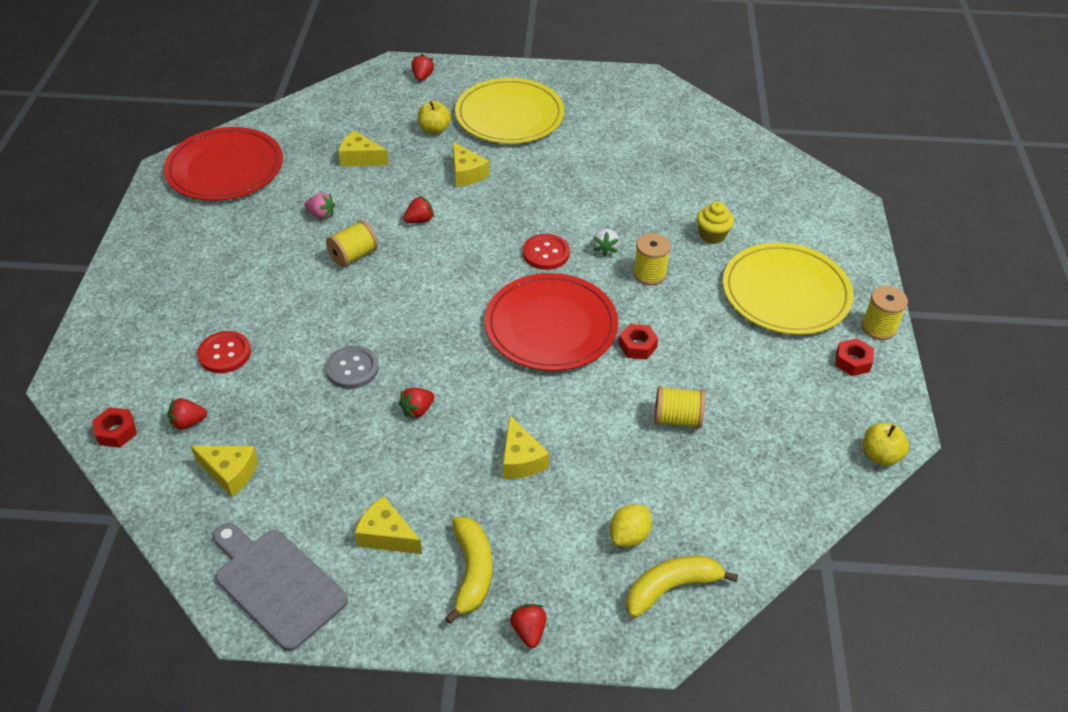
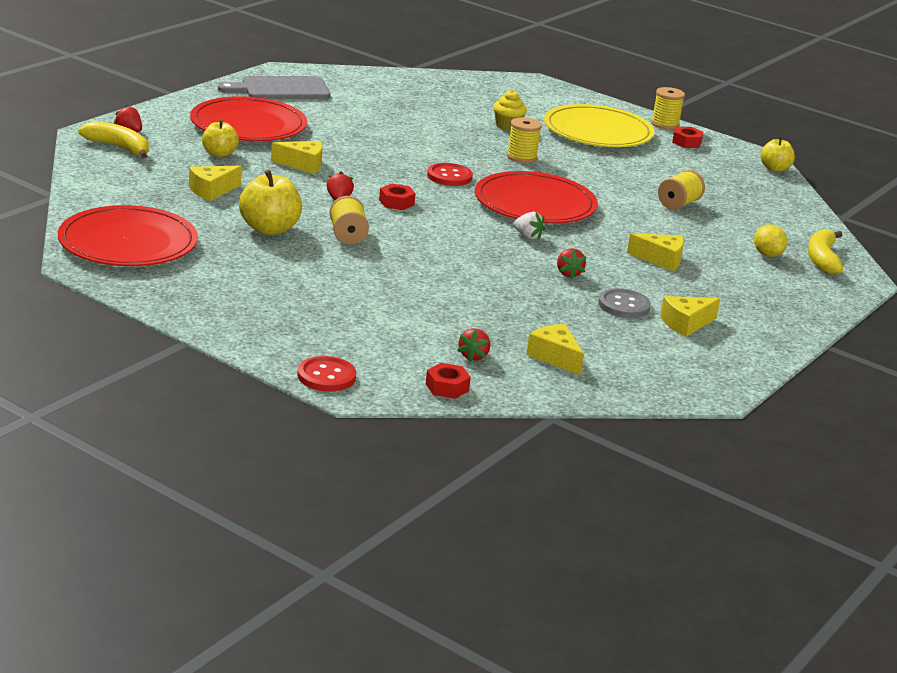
camera: 60 degrees left, 20 degrees down
(224, 353) = (404, 319): red button -> red button (326, 376)
(230, 473) = (555, 357): yellow cheese -> yellow cheese turned 90 degrees counterclockwise
(276, 584) = (693, 374): grey cutting board -> grey cutting board (280, 89)
(321, 214) = (269, 229): pink strawberry -> yellow apple
(352, 368) = (491, 279): grey button -> grey button (624, 305)
(472, 572) = (749, 309): yellow banana -> yellow banana (119, 147)
(509, 115) = (248, 125): yellow plate -> red plate
(529, 631) = (817, 310): red strawberry -> none
(605, 249) = (473, 159): white strawberry -> white strawberry (528, 236)
(637, 346) = (593, 188): red nut -> red nut (396, 202)

